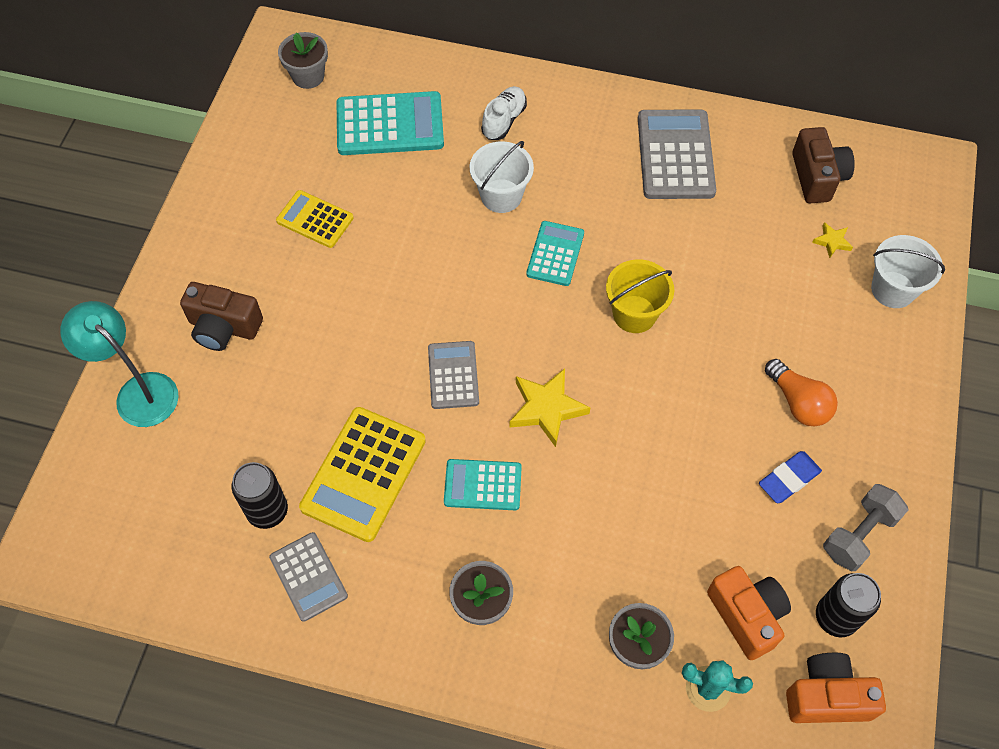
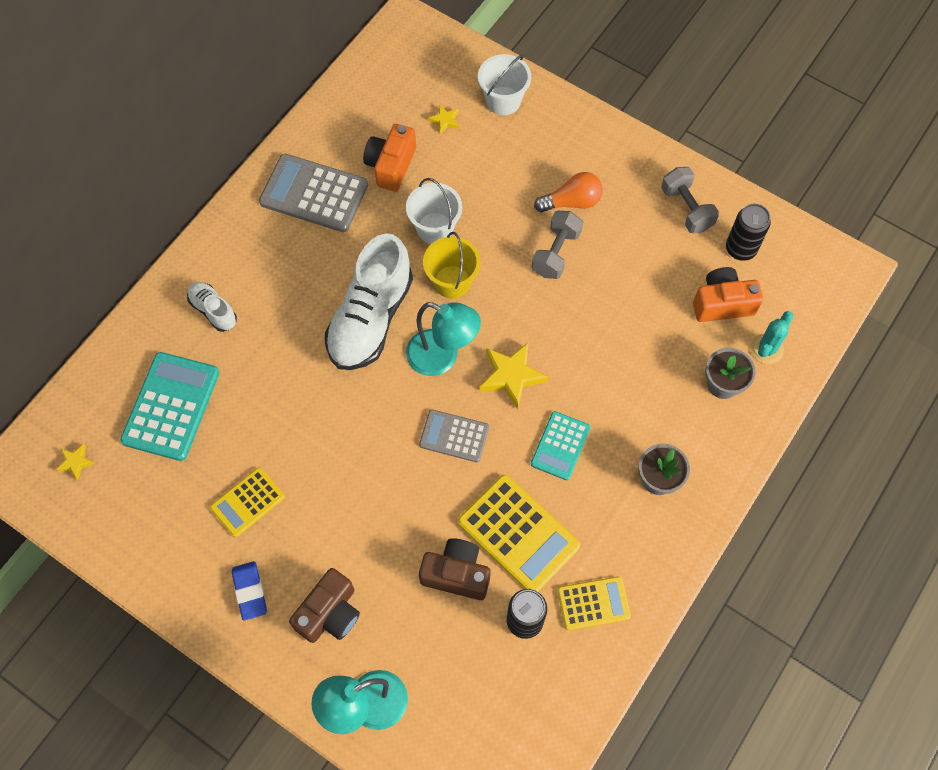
camera: 70 degrees left, 5 degrees up
(308, 76) = (76, 462): grey flower pot -> yellow star
(308, 577) = (593, 603): grey calculator -> yellow calculator
(501, 196) = (293, 340): white bucket -> white bucket (435, 228)
(539, 334) = (442, 357): none -> turquoise lamp
(555, 254) = (370, 319): turquoise calculator -> white shoe
(722, 406) = (556, 253): none -> grey dumbbell
(789, 479) = (630, 234): blue eraser -> blue eraser (250, 591)
(817, 177) = (382, 104): brown camera -> brown camera (456, 574)
(827, 696) = (793, 278): orange camera -> orange camera (391, 165)

